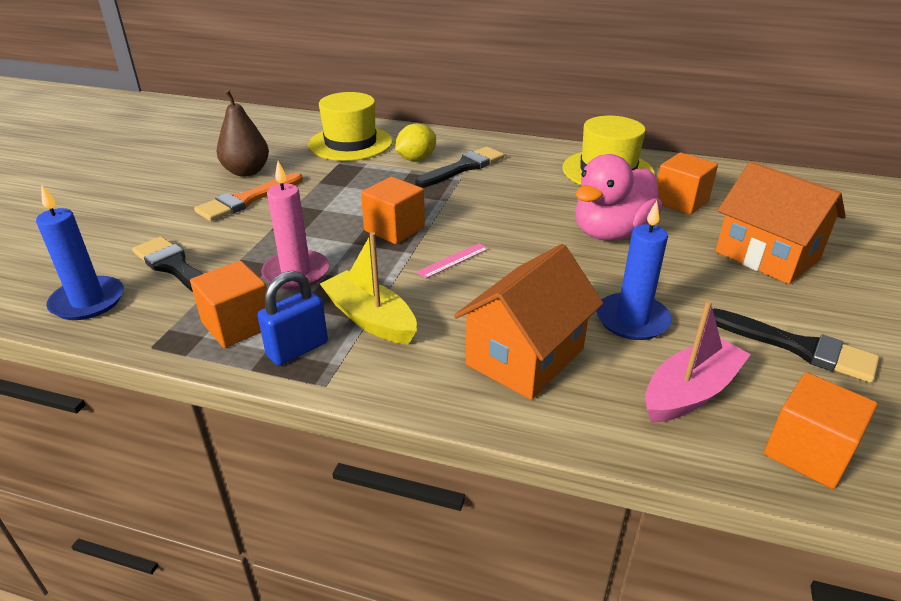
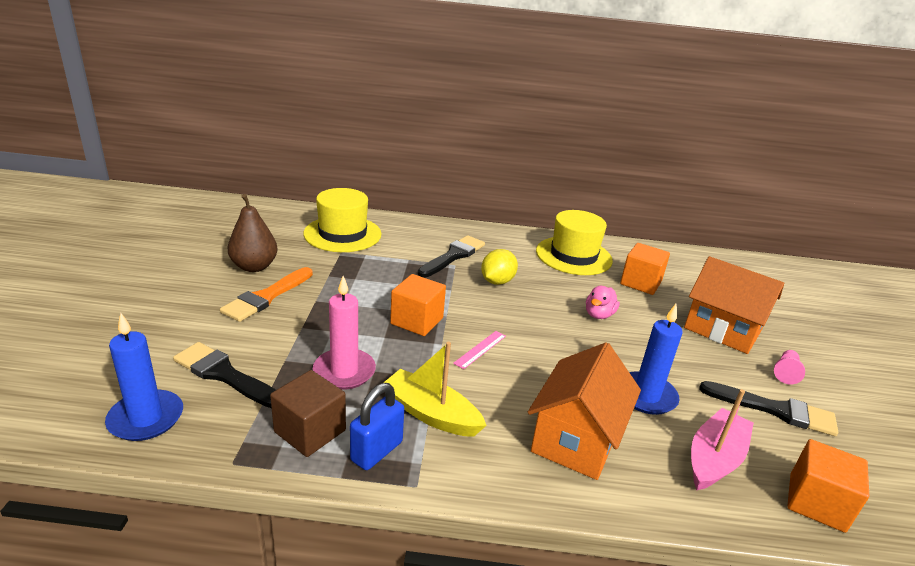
camera: 15 degrees left, 5 degrees down
(238, 325) = (310, 431): orange cube -> brown cube
(416, 159) = (408, 249): yellow lemon -> yellow lemon (497, 281)
(611, 233) = (599, 315): pink duck -> pink duck, size x0.50
(833, 308) = (786, 373): none -> pink pawn

